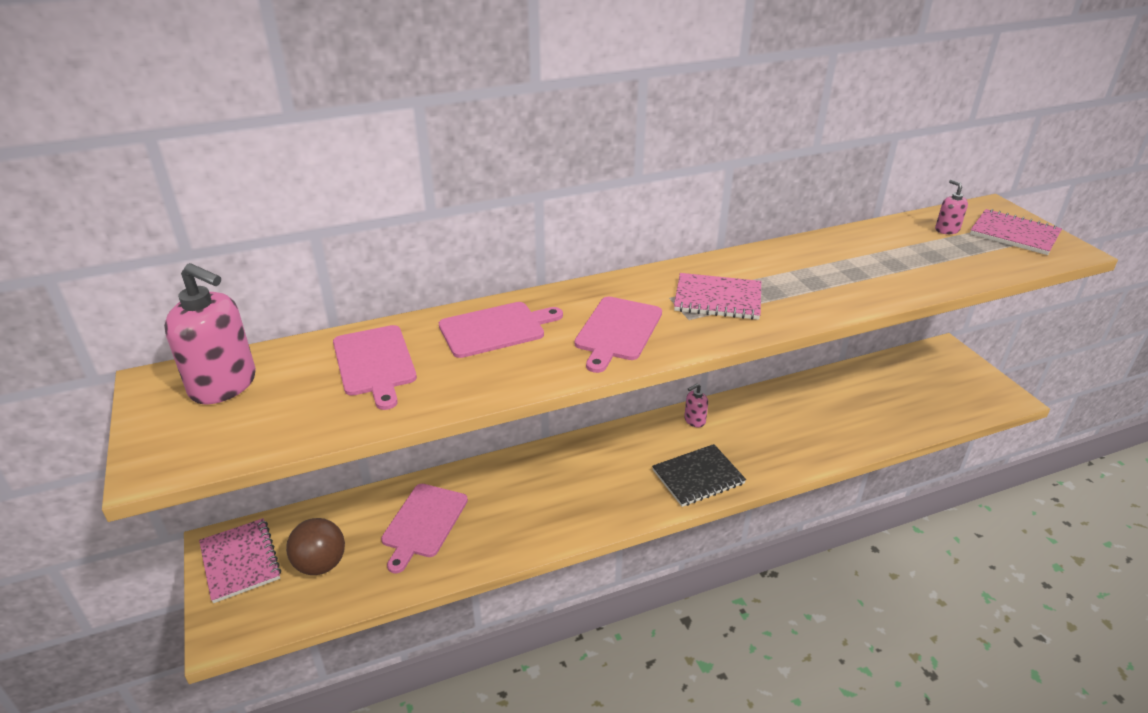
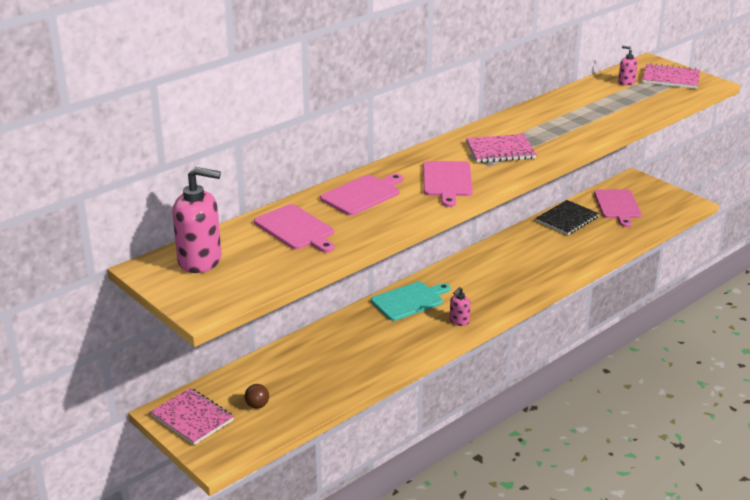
camera: 20 degrees left, 5 degrees down
(321, 564) = (257, 405): brown ball -> brown ball, size x0.56
(423, 523) = (316, 365): pink cutting board -> pink cutting board (617, 206)
(584, 458) = (409, 300): none -> turquoise cutting board
(694, 420) = (477, 260): pink soap dispenser -> pink soap dispenser (459, 321)
(698, 477) = (500, 295): black notebook -> black notebook (567, 219)

